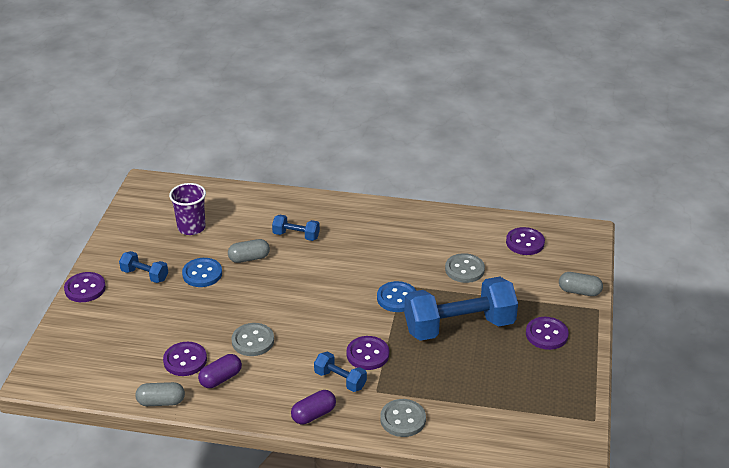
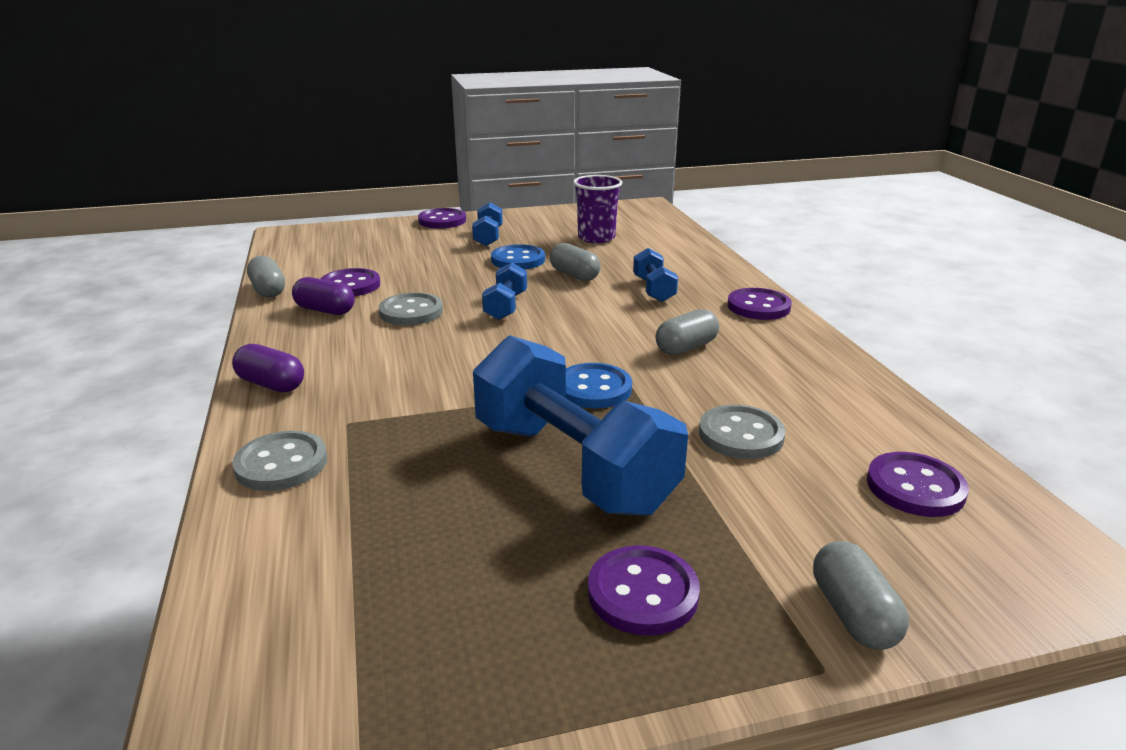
camera: 65 degrees right, 10 degrees down
(340, 380) = (360, 387): blue dumbbell -> blue dumbbell (506, 306)
(367, 354) = (434, 395): purple button -> purple button (758, 306)
(375, 252) = (686, 347): none -> grey capsule

